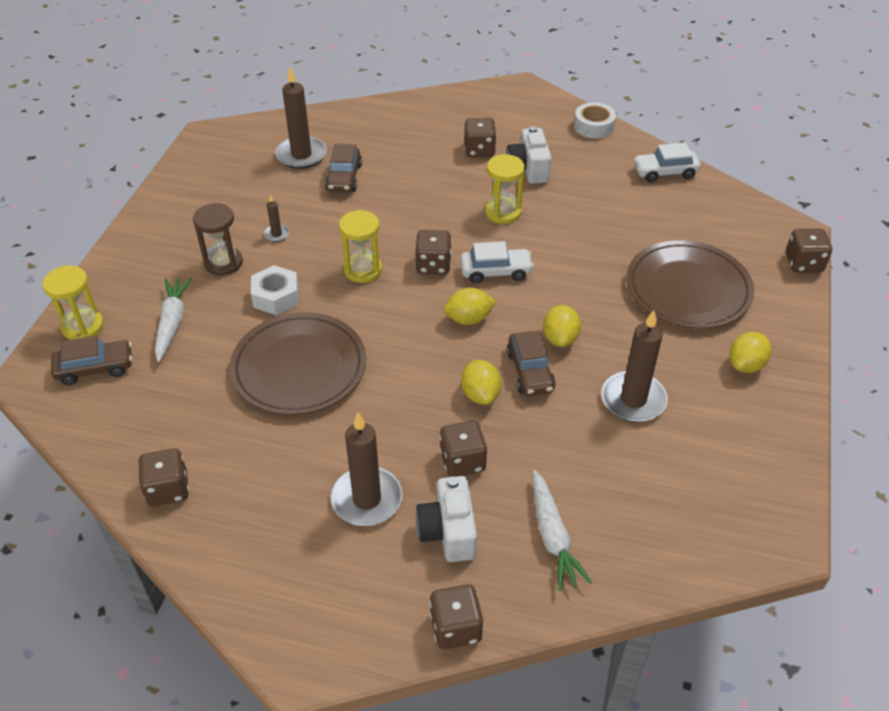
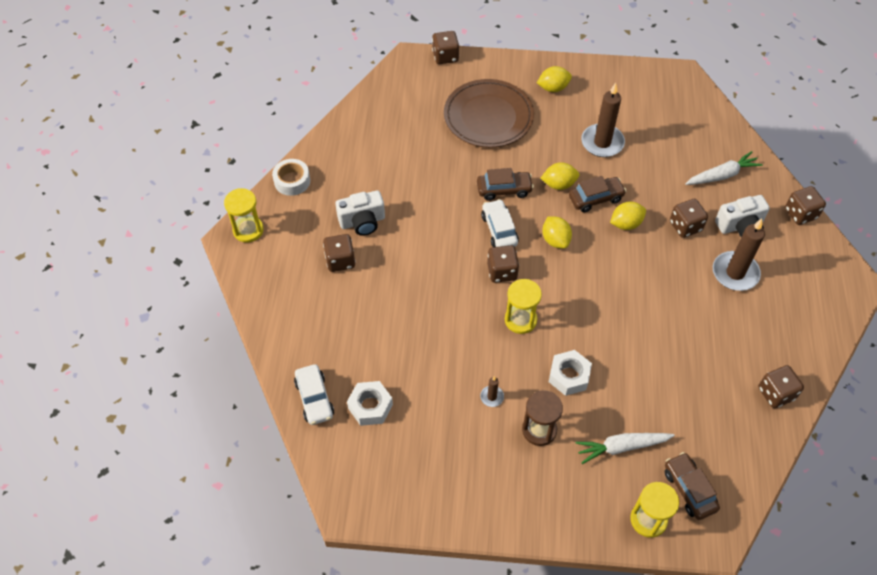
camera: 100 degrees left, 10 degrees up
(299, 368) = (639, 340): brown plate -> none
(301, 155) = (370, 406): brown candle -> white nut
(344, 178) = (400, 361): brown car -> brown car (504, 189)
(503, 212) = (425, 233): yellow hourglass -> yellow hourglass (248, 230)
(665, 172) = (352, 132): white car -> white car (314, 399)
(746, 365) = (553, 88): yellow lemon -> yellow lemon turned 45 degrees counterclockwise

